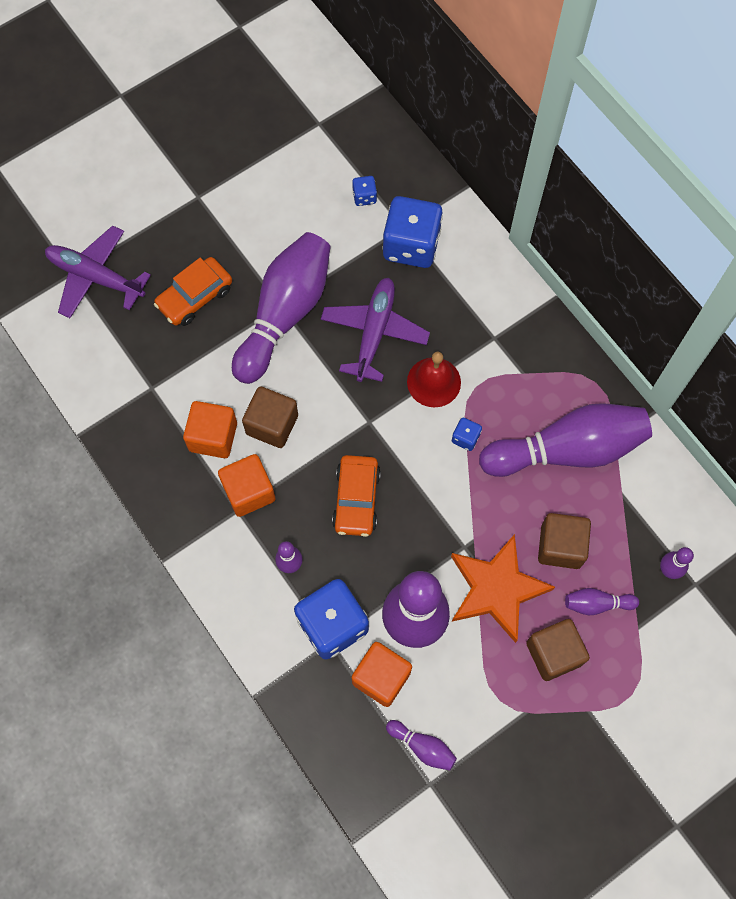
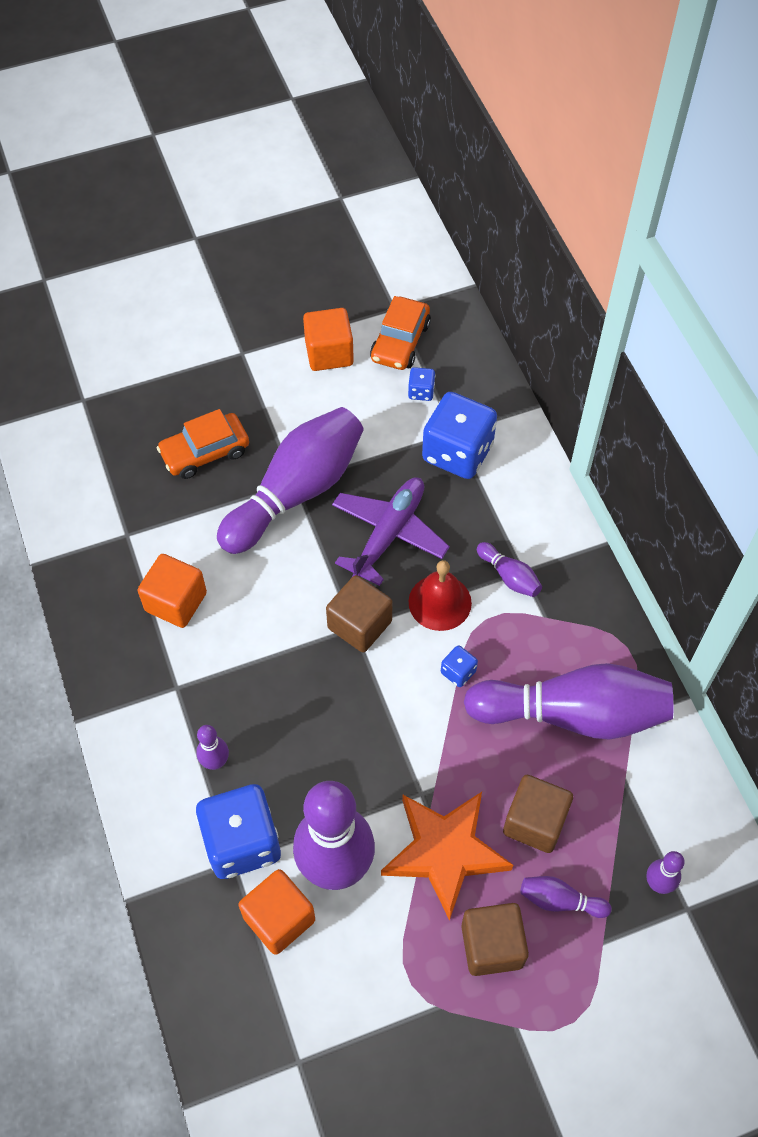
camera: 15 degrees right, 10 degrees down
(95, 277) = (107, 408): purple plane -> none
(249, 492) = (195, 670): orange cube -> orange cube (329, 353)
(272, 424) = (244, 604): brown cube -> brown cube (359, 625)
(356, 499) = (313, 709): orange car -> orange car (400, 342)
(422, 746) = (302, 1014): purple bowling pin -> purple bowling pin (509, 576)

